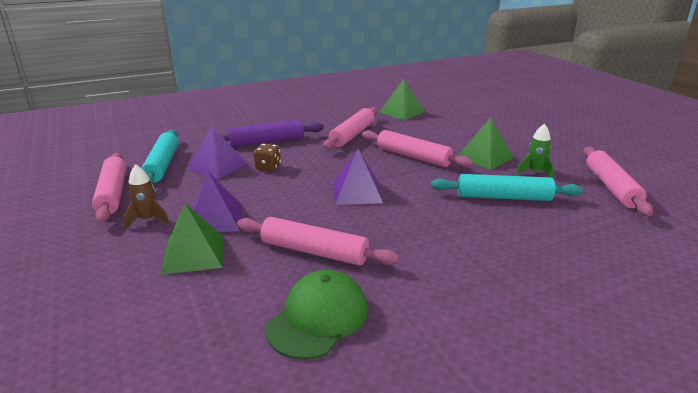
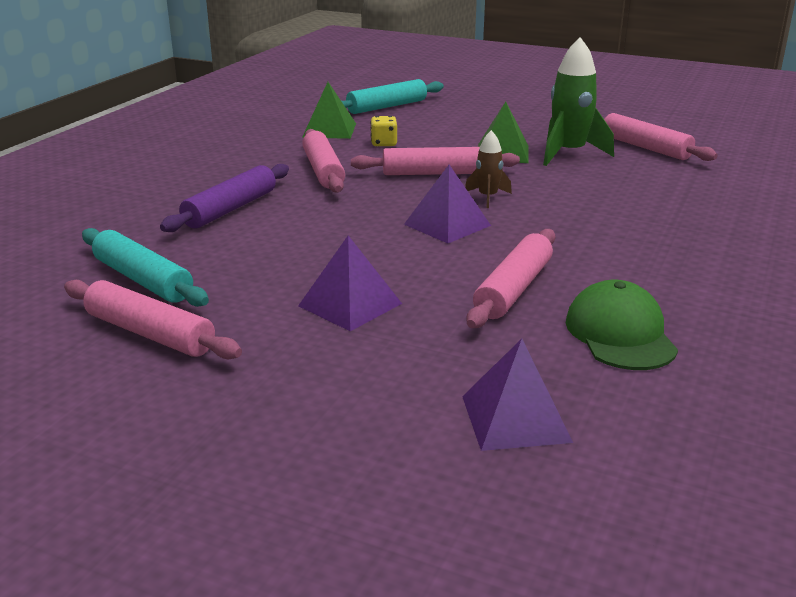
camera: 40 degrees left, 0 degrees up
(147, 220) = (269, 338): brown rocket -> brown rocket (487, 197)
(194, 254) = (401, 342): green pyramid -> none
(217, 166) = (226, 255): purple pyramid -> purple pyramid (515, 418)
(268, 167) = (295, 234): brown dice -> none
(314, 251) = (513, 289): pink rolling pin -> pink rolling pin turned 45 degrees counterclockwise
(418, 129) = (384, 143): none -> yellow dice
(503, 197) = (582, 183): turquoise rolling pin -> turquoise rolling pin (387, 106)
(535, 172) = (569, 153): green rocket -> green rocket, size x1.86

